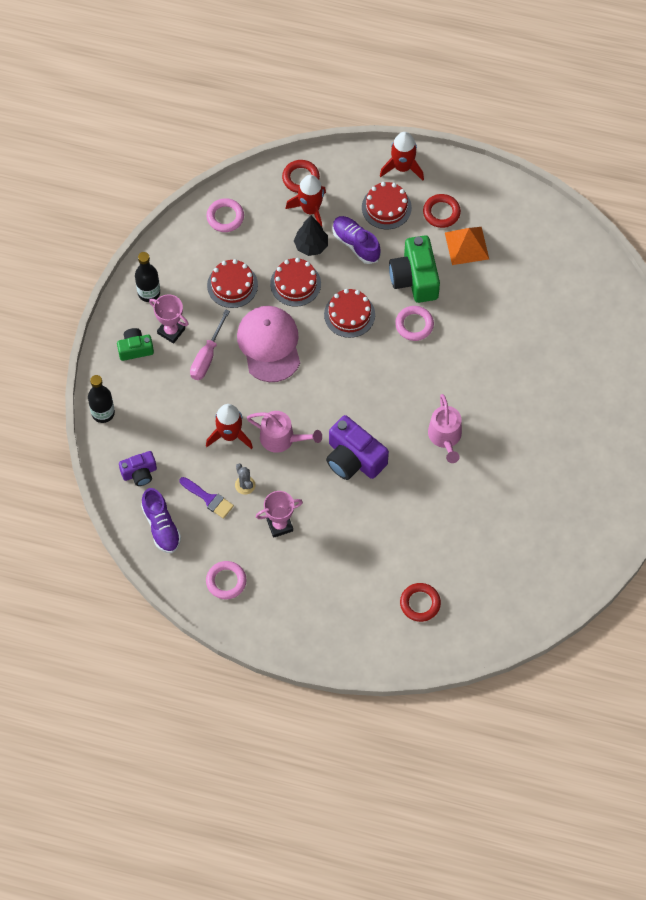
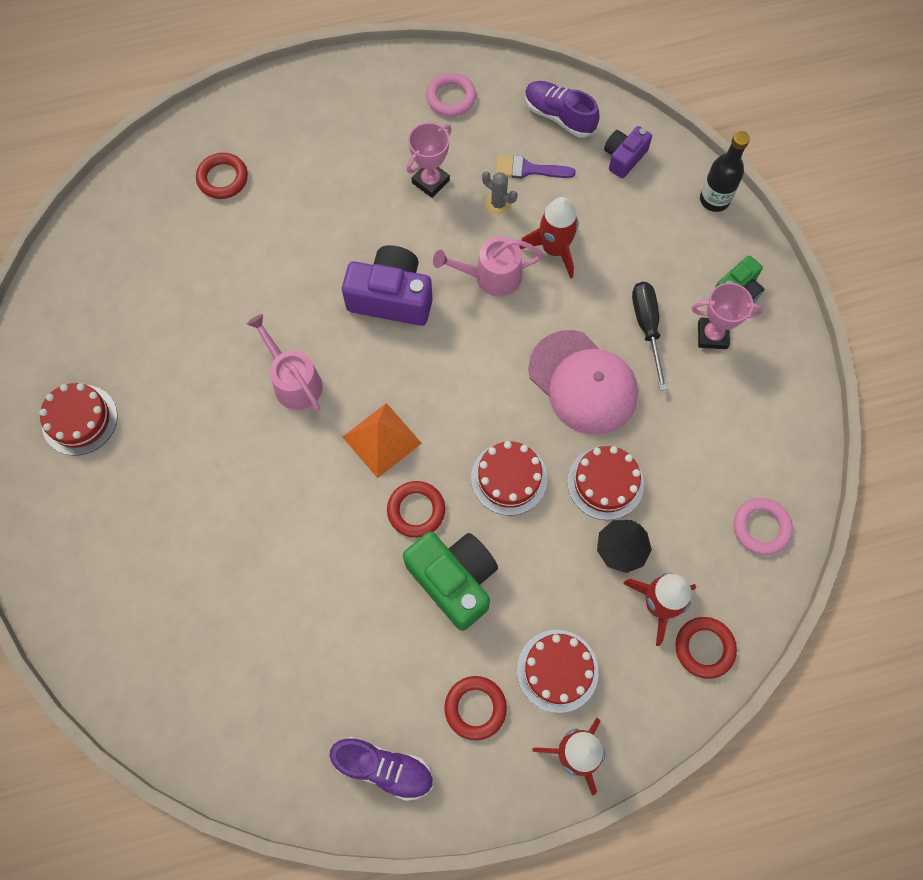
camera: 150 degrees right, 5 degrees up
(149, 293) = (776, 369): black bottle -> none
(207, 356) = (647, 328): pink screwdriver -> black screwdriver
(232, 285) = (683, 436): red cake -> red cake (79, 419)
(356, 244) = (564, 587): purple shoe -> purple shoe (384, 768)
(414, 325) = (416, 510): pink ring -> red ring
(466, 245) = (410, 673): orange pyramid -> orange pyramid (382, 439)

